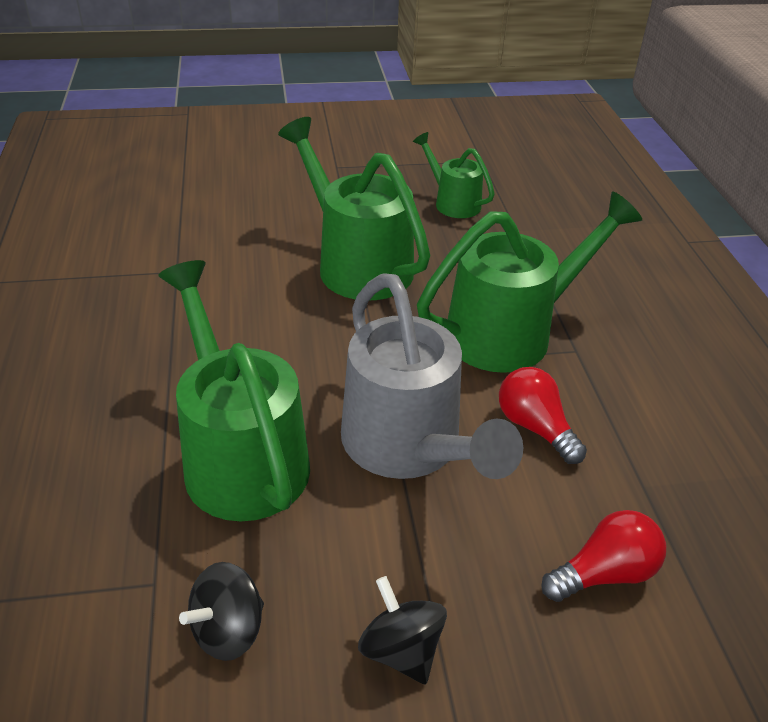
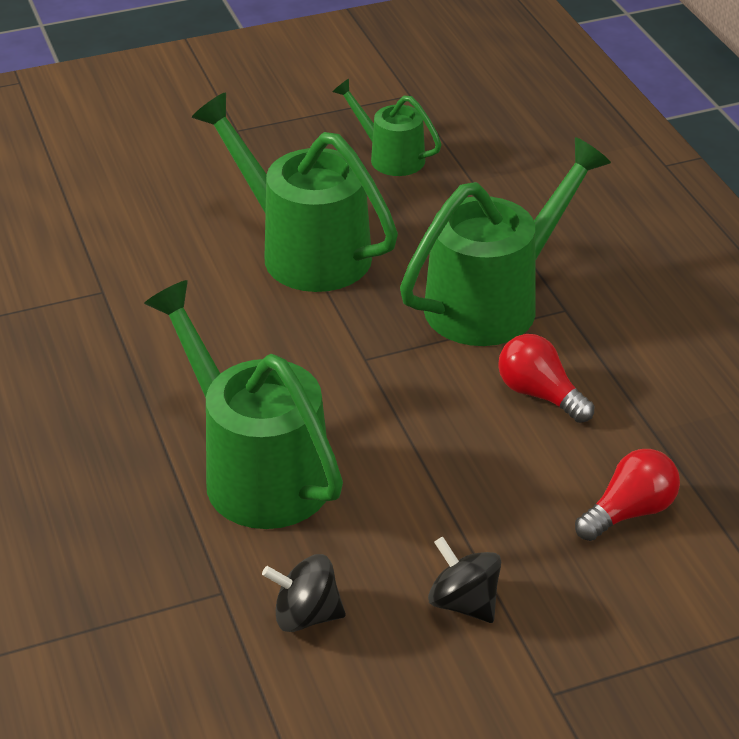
camera: 10 degrees left, 0 degrees up
(228, 630) = (306, 615): black spinning top -> black spinning top turned 60 degrees clockwise
(410, 448) = (421, 435): grey watering can -> none

